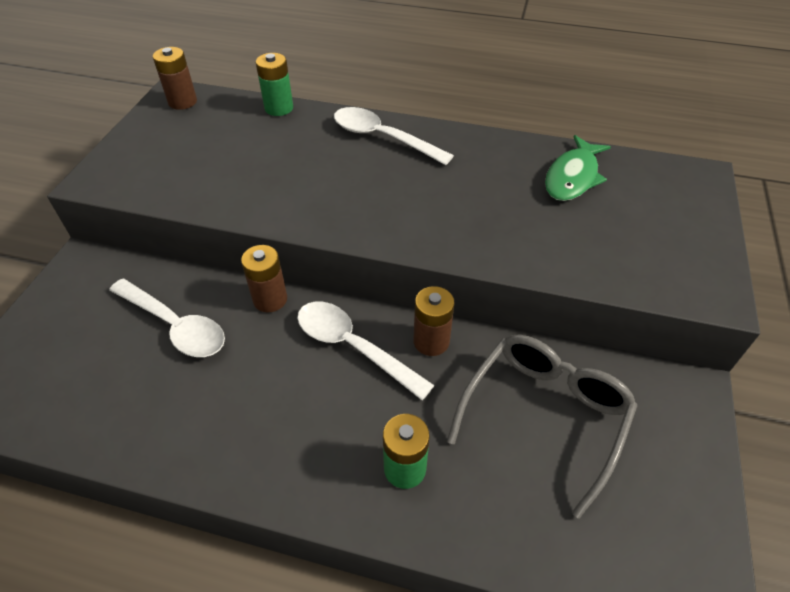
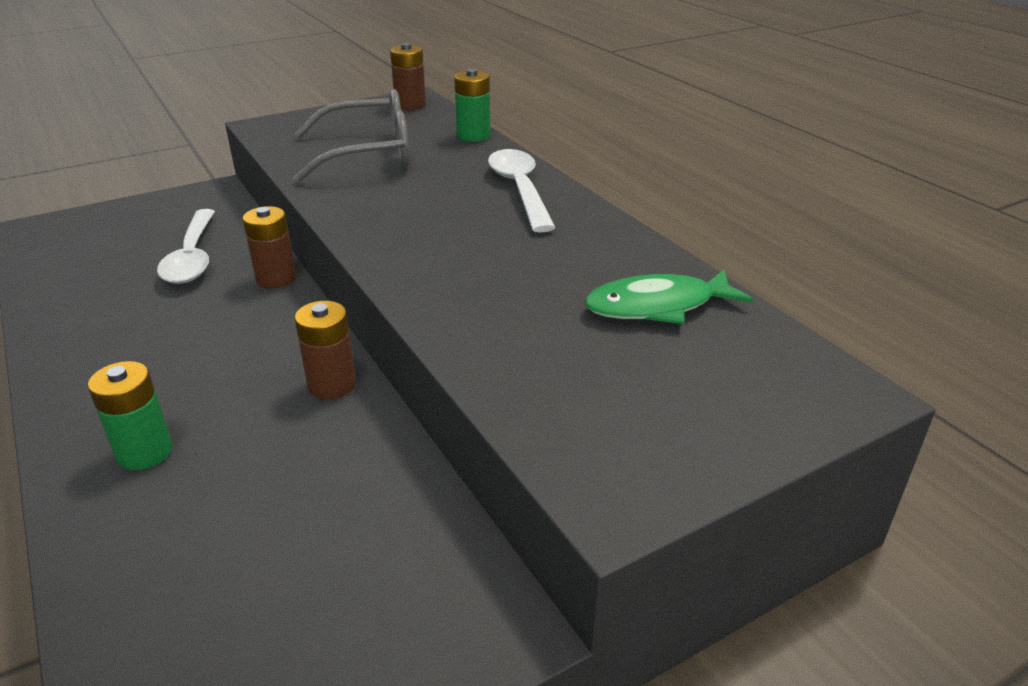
camera: 45 degrees right, 15 degrees down
(353, 347) = (270, 346): white spoon -> none
(544, 416) = (313, 512): grey glasses -> grey glasses (368, 154)

